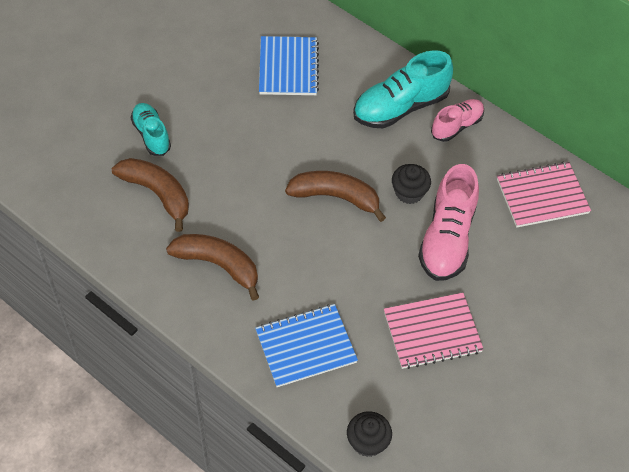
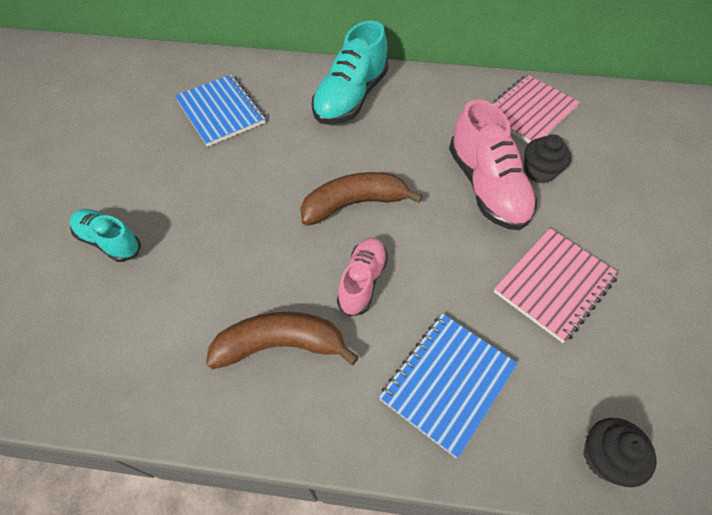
camera: 30 degrees left, 0 degrees up
(157, 194) = (154, 302): brown banana -> none
(409, 192) = (418, 164): black cupcake -> black cupcake (539, 171)
(457, 126) = (411, 91): pink shoe -> pink shoe (362, 281)

